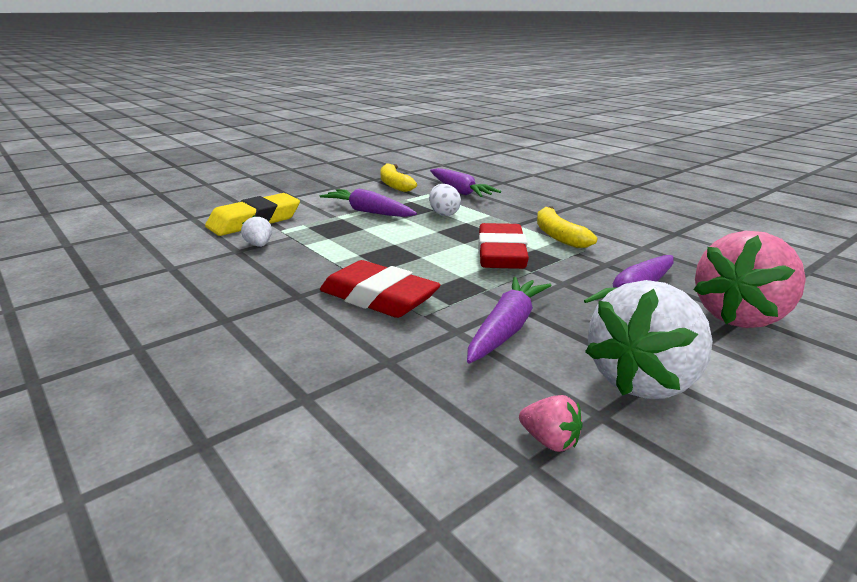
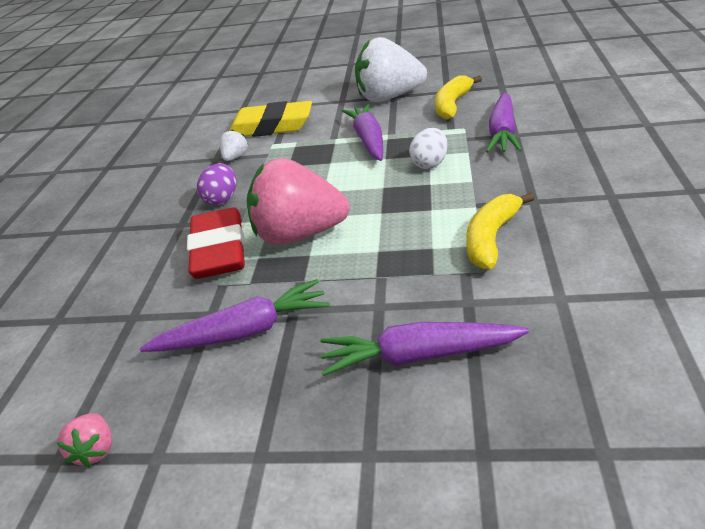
camera: 50 degrees right, 10 degrees up
(307, 271) = (222, 199): none -> purple egg
(501, 254) = (389, 241): red eraser -> none
(643, 380) = (240, 452): white strawberry -> white strawberry (389, 97)
(740, 316) = (472, 452): pink strawberry -> pink strawberry (299, 235)

